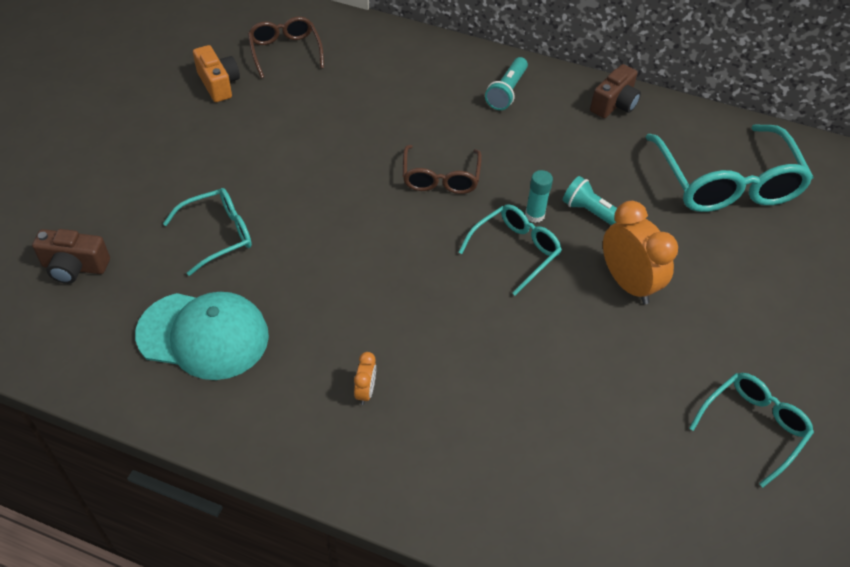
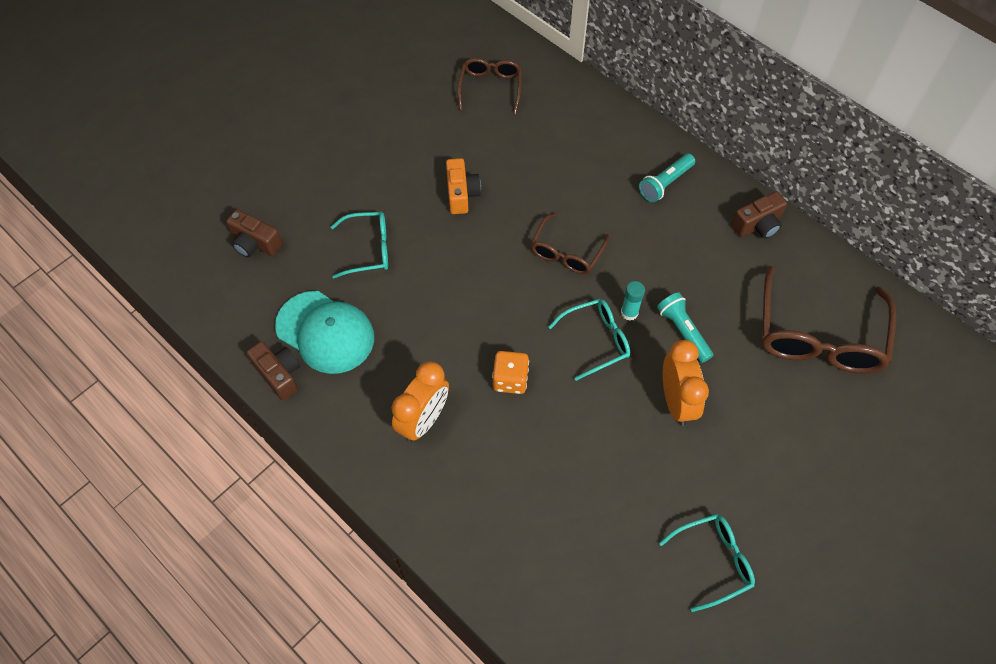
camera: 25 degrees right, 10 degrees up
(164, 400) = (279, 374): none -> brown camera
(218, 84) = (423, 106): orange camera -> orange camera (461, 194)
(365, 391) = (423, 420): orange clock -> orange clock, size x2.12
(443, 317) = (510, 379): none -> orange dice
(726, 183) = (818, 336): turquoise glasses -> brown glasses

